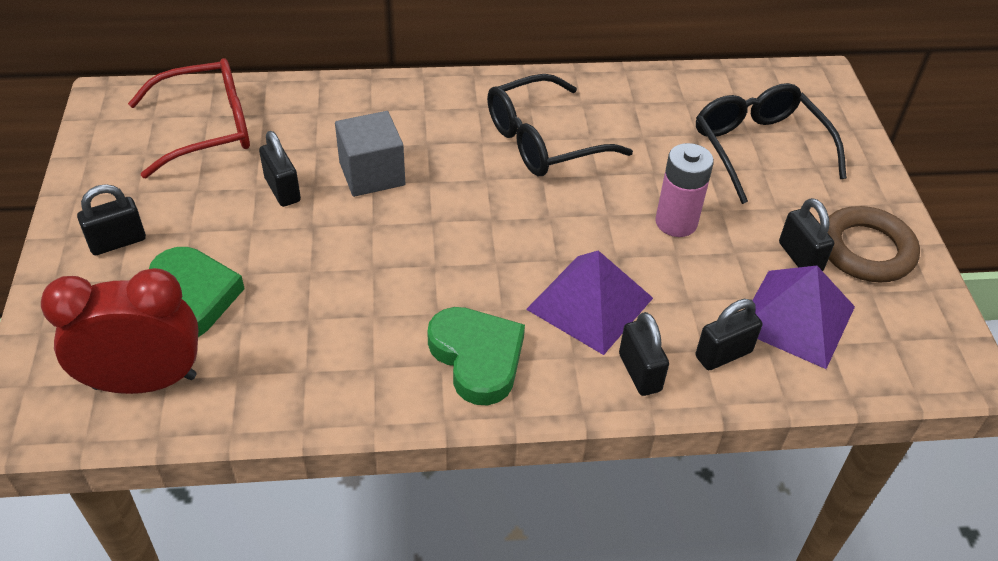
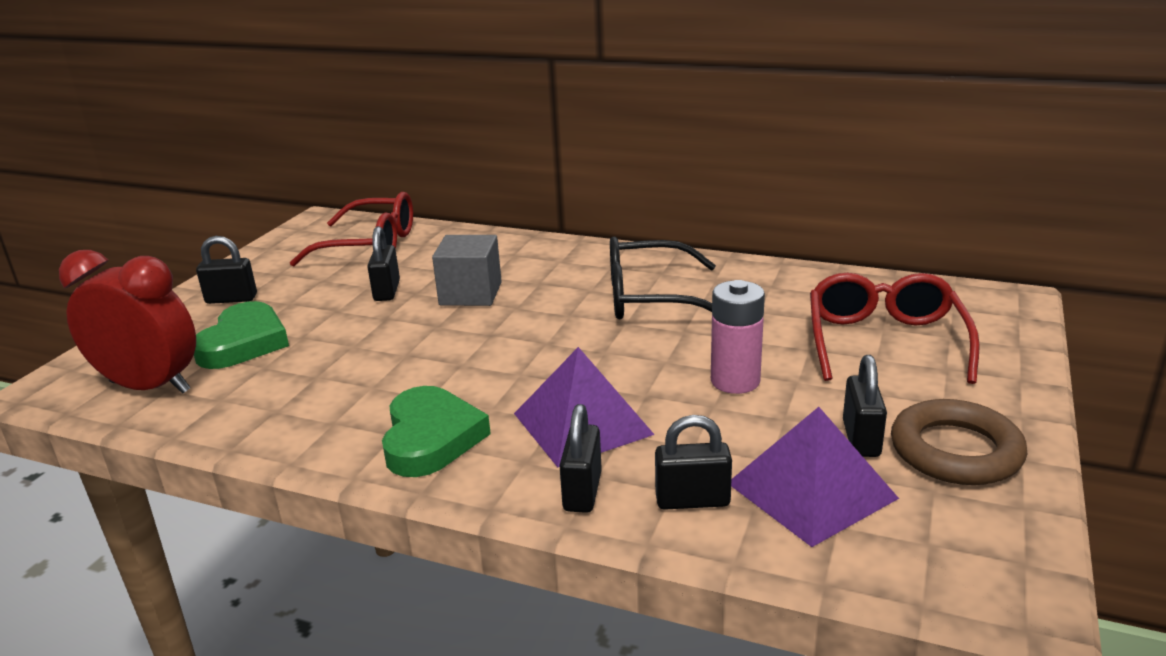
camera: 30 degrees right, 20 degrees down
(759, 149) = (885, 342): black glasses -> red glasses

